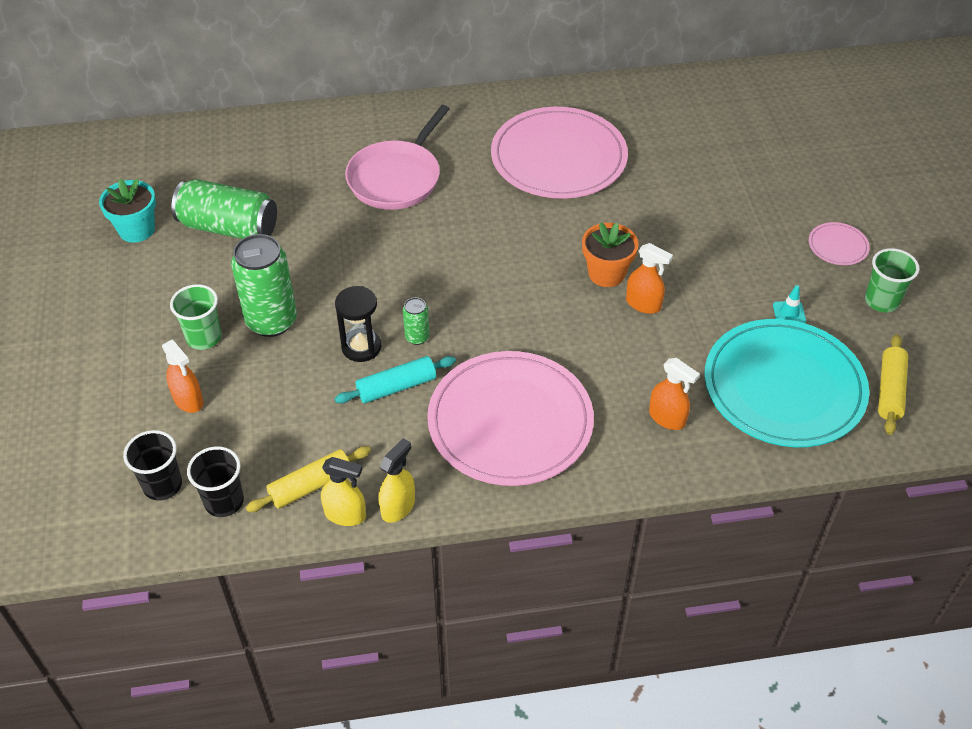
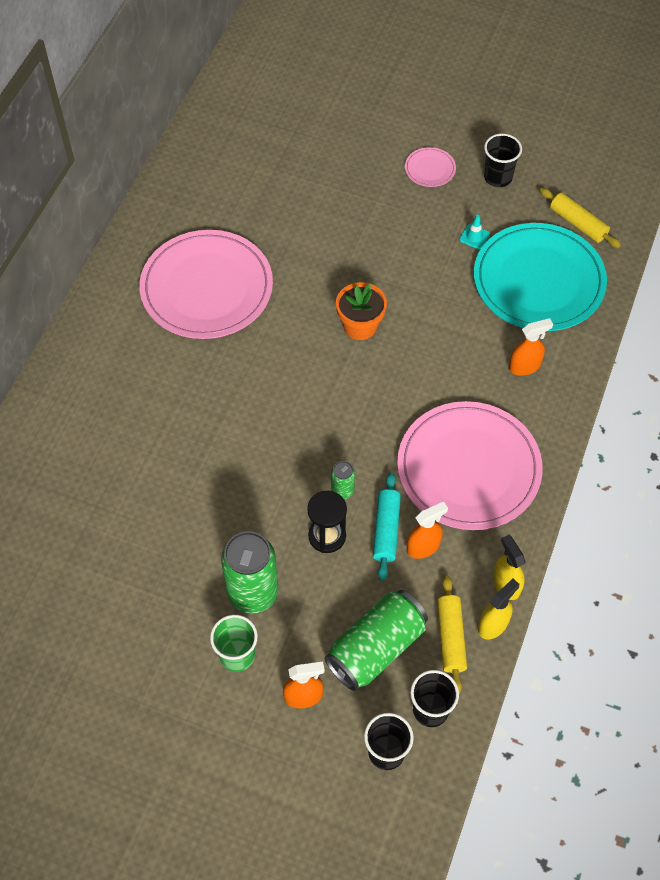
camera: 60 degrees left, 10 degrees up
(136, 230) = (55, 661): turquoise flower pot -> none
(229, 227) = (110, 580): green can -> green can (376, 648)
(396, 178) = (143, 417): pink pan -> none
(643, 304) = (407, 320): orange spray bottle -> orange spray bottle (423, 546)
(881, 301) = (498, 177): green cup -> black cup

